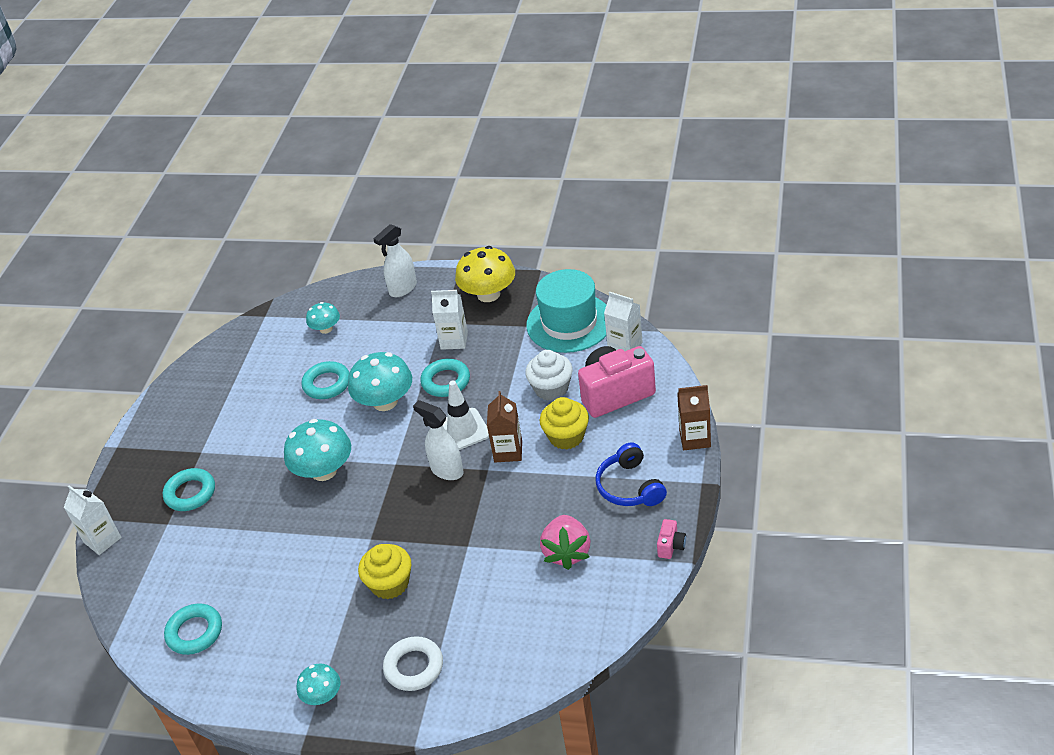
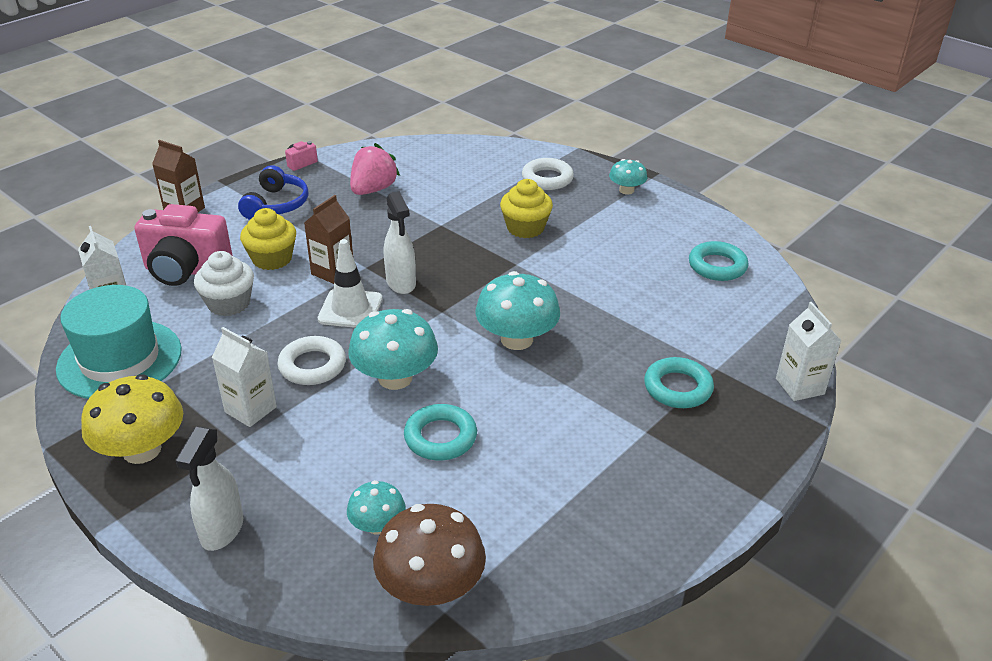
camera: 155 degrees left, 5 degrees down
(278, 320) = (431, 587): none -> brown mushroom
(402, 289) = (222, 530): white spray bottle -> white spray bottle turned 120 degrees clockwise
(446, 381) = (312, 366): turquoise ring -> white ring

